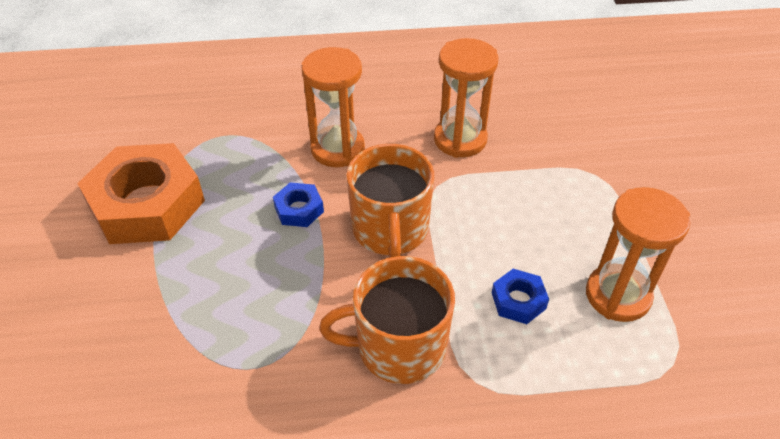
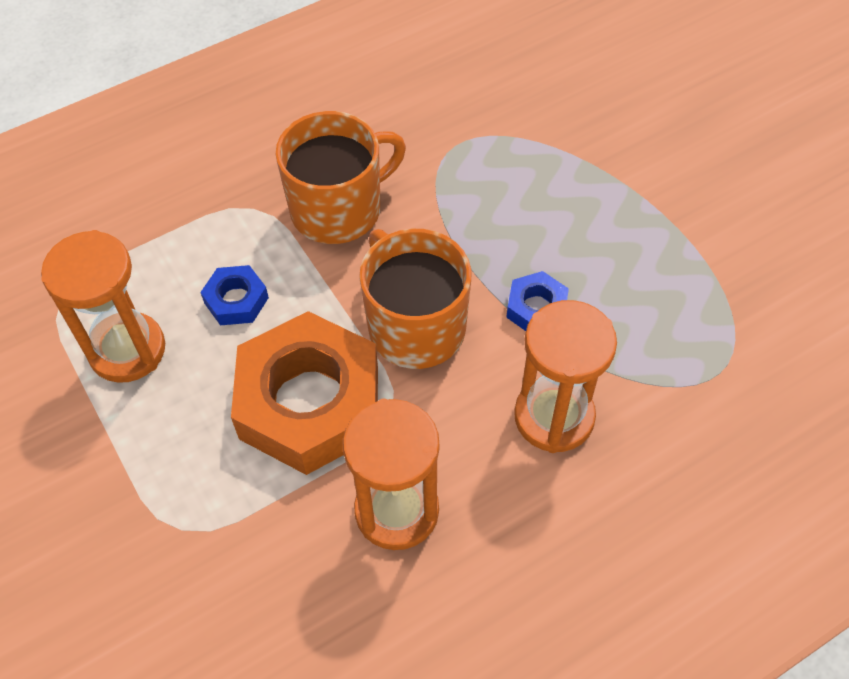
camera: 155 degrees right, 10 degrees up
(147, 204) = (708, 244): orange nut -> orange nut (309, 402)

